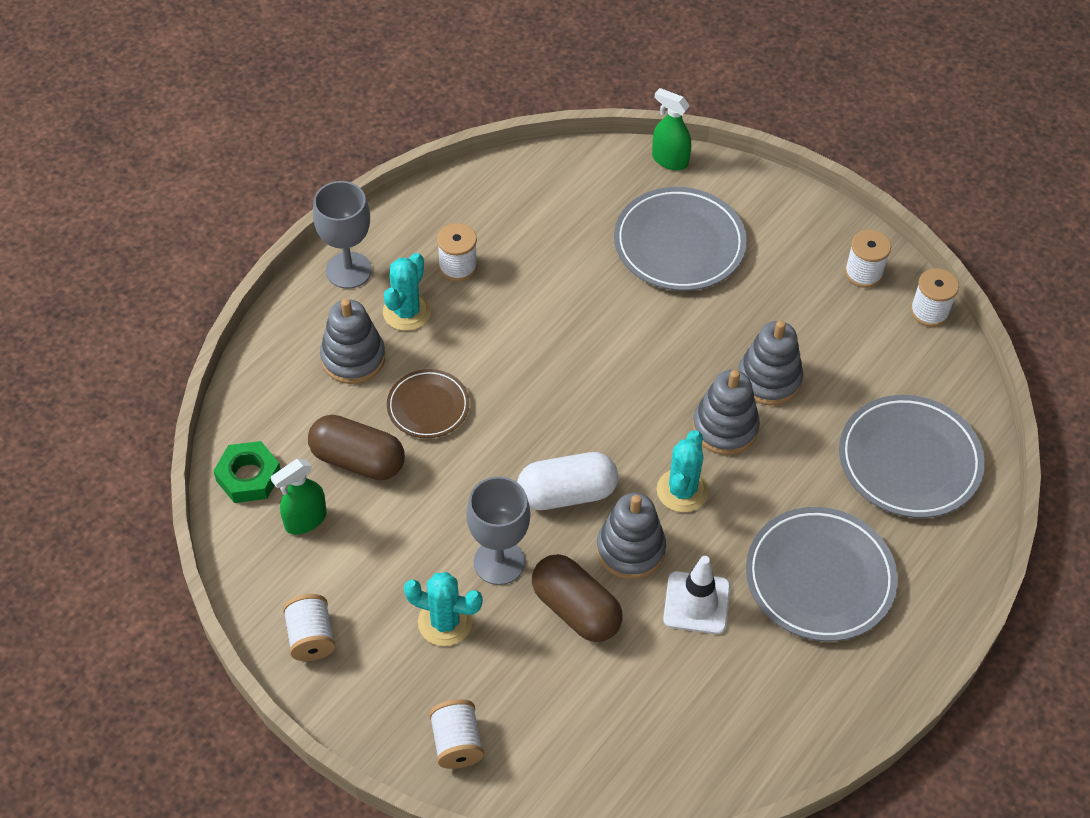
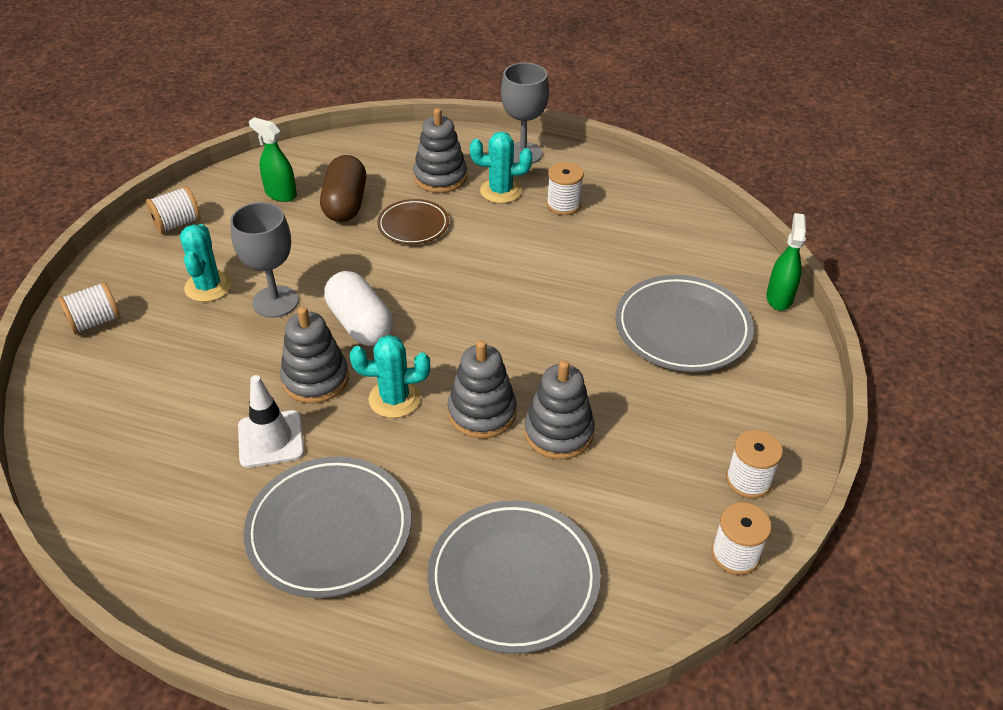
camera: 70 degrees right, 10 degrees down
(248, 477) = (309, 159): green nut -> none
(576, 609) = (241, 359): brown capsule -> none

